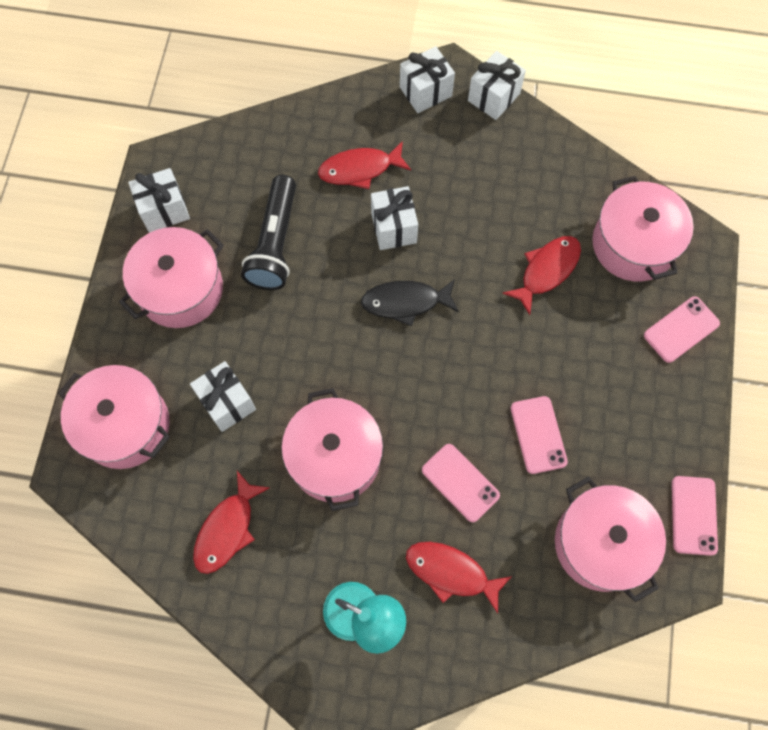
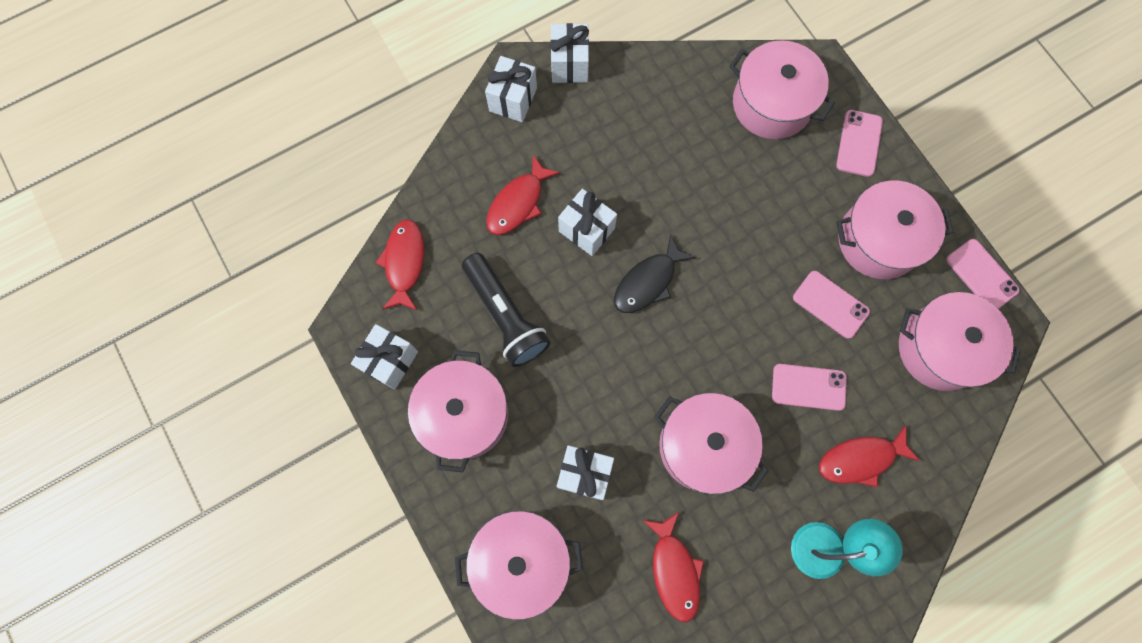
camera: 40 degrees left, 5 degrees up
(546, 271) = (728, 174): red fish -> red fish (404, 263)
(627, 417) = (878, 240): none -> pink pot

